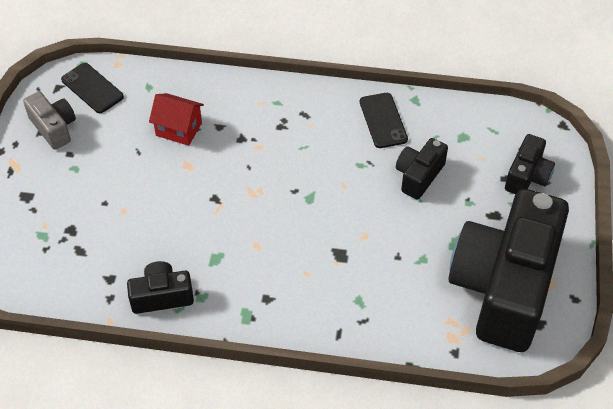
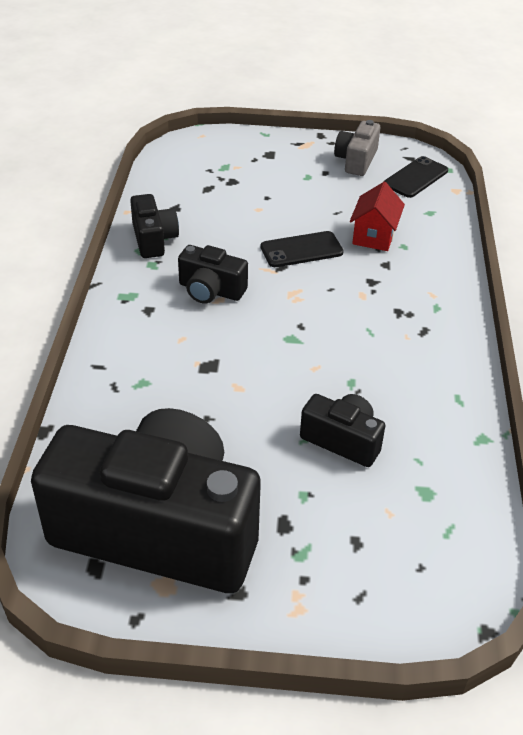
camera: 85 degrees right, 10 degrees down
(54, 128) = (356, 160): grey camera -> grey camera turned 150 degrees clockwise
(383, 120) = (433, 404): black phone -> black phone (301, 250)
(527, 176) = (364, 570): black camera -> black camera (211, 290)

